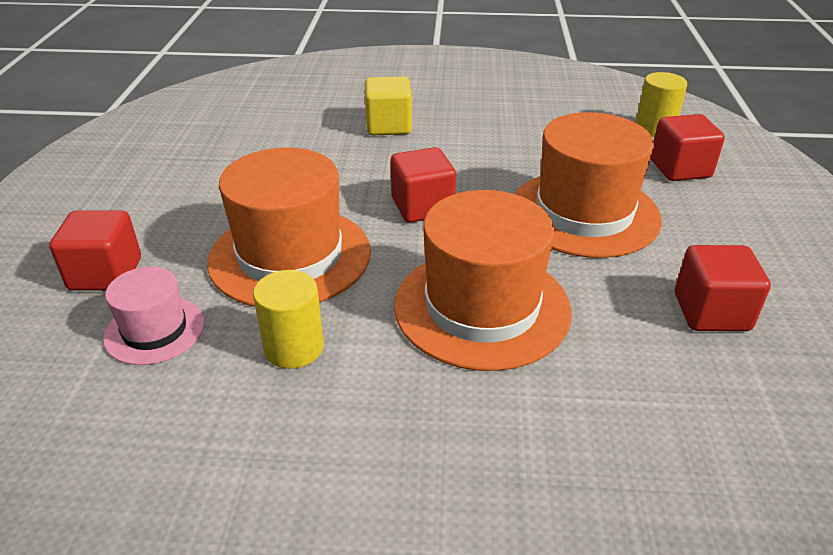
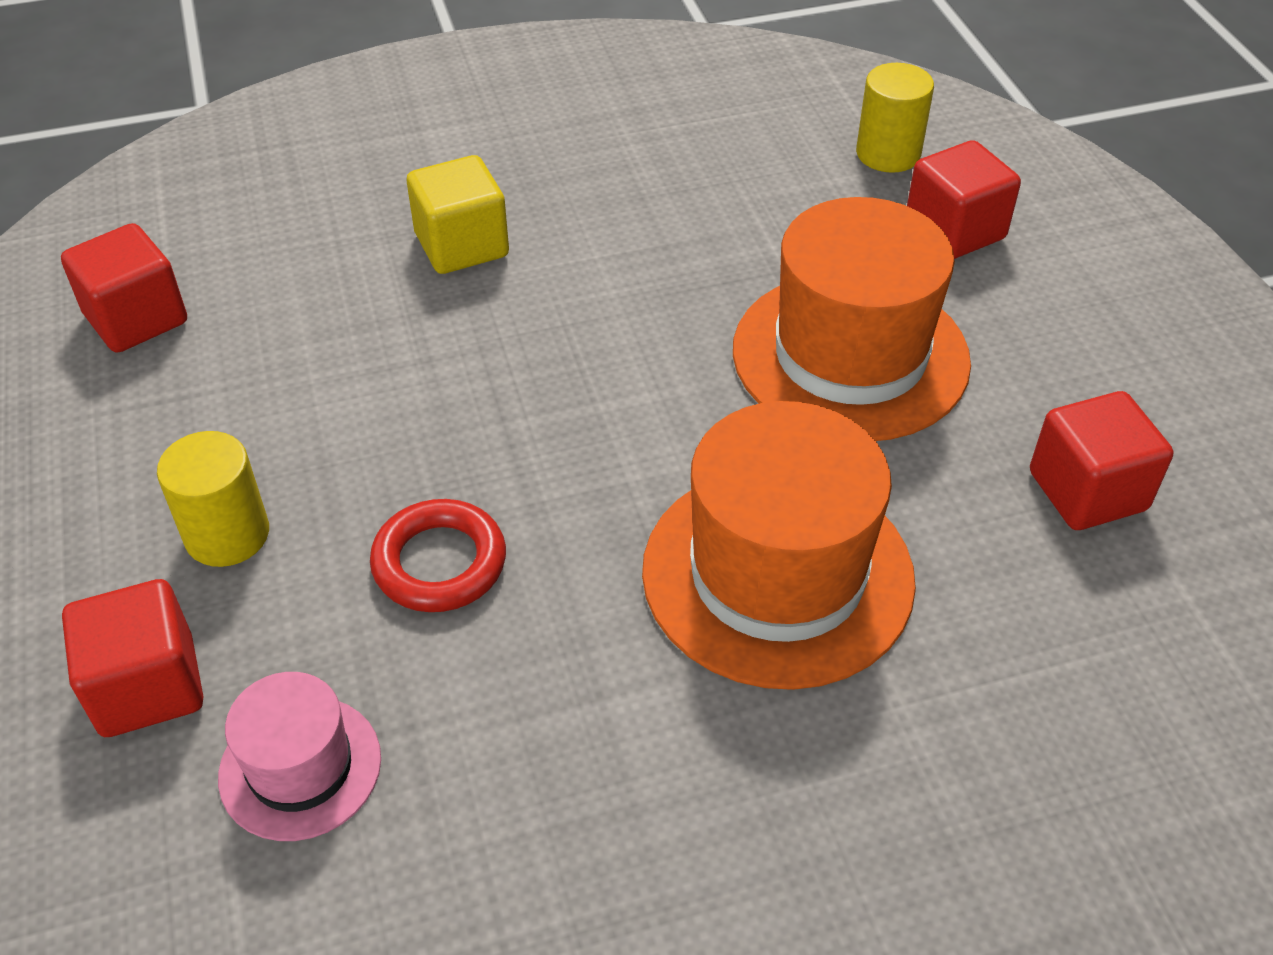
camera: 20 degrees left, 10 degrees up
(290, 256) = (439, 563): orange hat -> red ring
(294, 348) = (538, 731): yellow cylinder -> yellow cylinder (227, 534)
(422, 207) = (601, 407): red cube -> red cube (136, 319)

